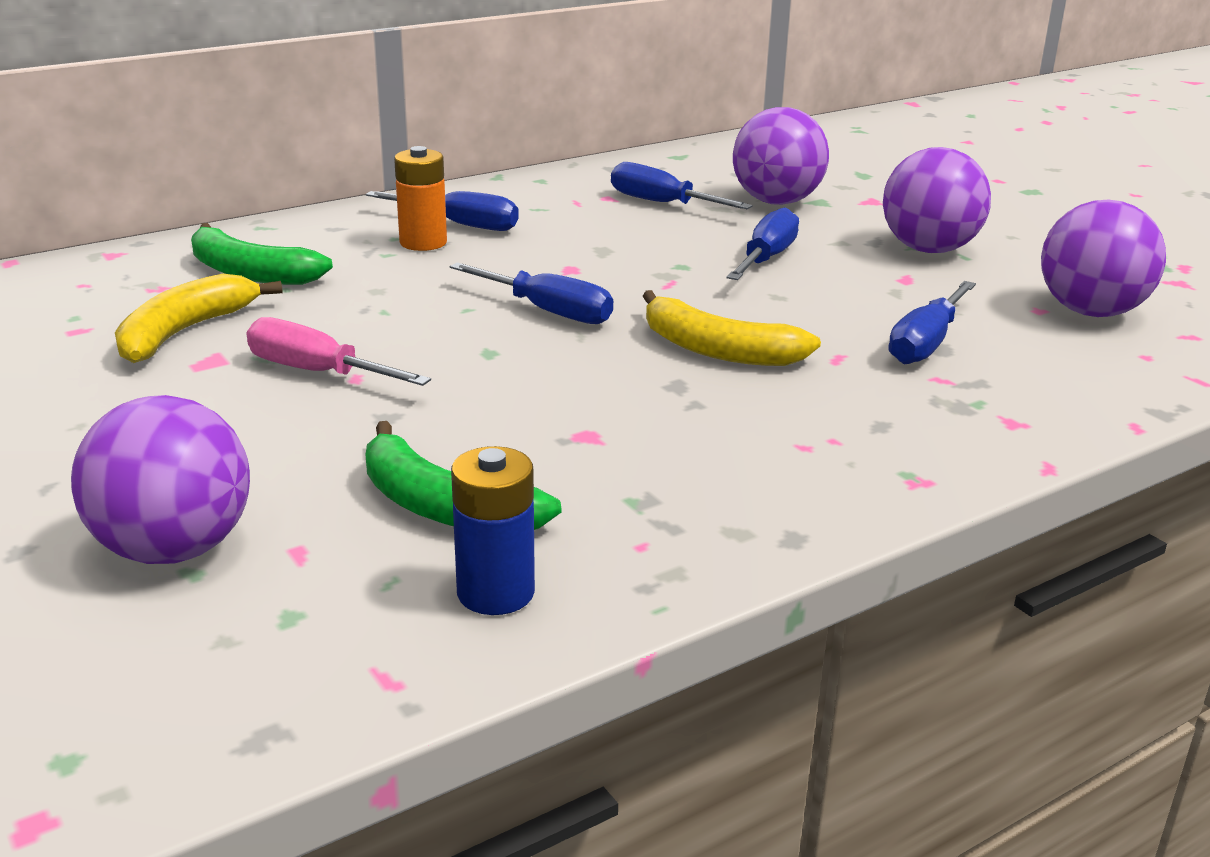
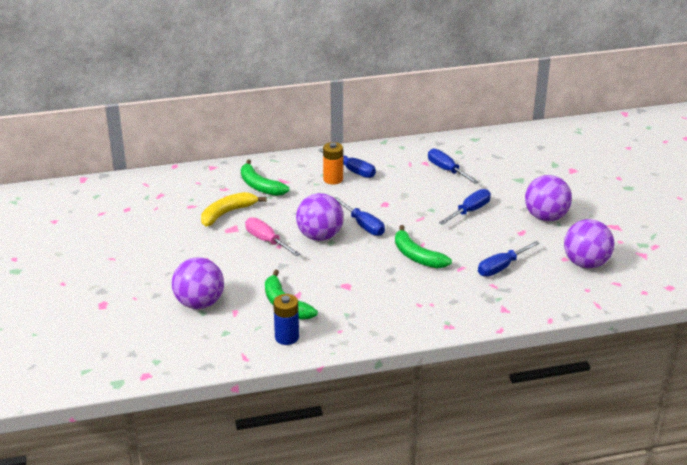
camera: 20 degrees right, 5 degrees up
(717, 350) = (417, 256): yellow banana -> green banana
(776, 201) = (499, 177): purple ball -> purple ball (320, 236)

